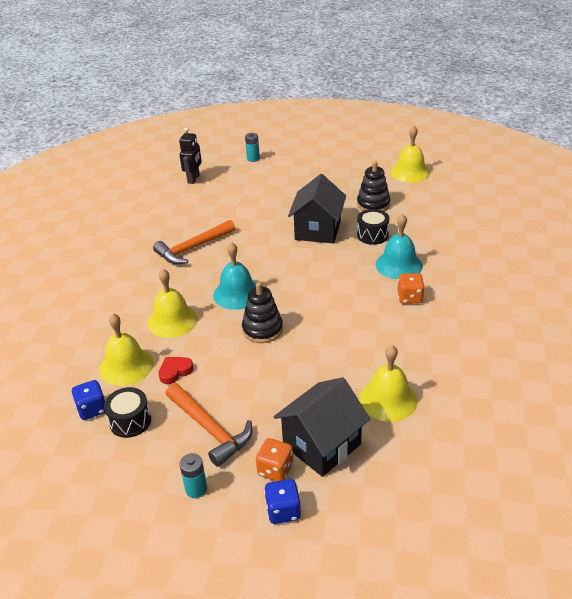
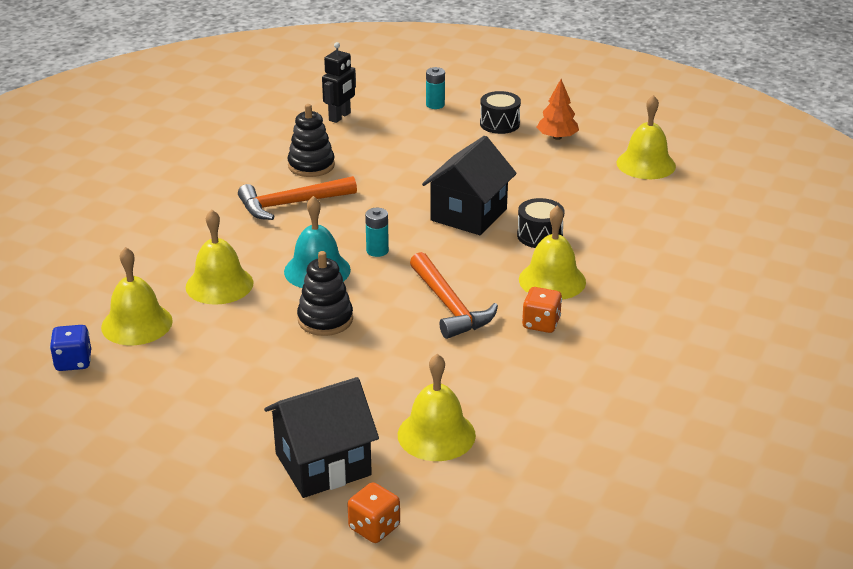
camera: 15 degrees right, 5 degrees down
(130, 421) = (110, 385): black drum -> black drum (499, 124)
(175, 371) = (191, 343): red heart -> none
(196, 489) = (148, 474): turquoise battery -> turquoise battery (377, 251)
(210, 429) = (198, 415): orange hammer -> orange hammer (449, 306)
(275, 469) = (252, 477): orange dice -> orange dice (374, 528)
(283, 511) = (236, 521): blue dice -> none
(344, 165) = (557, 137): none -> orange tree
(373, 204) = (565, 196): black stacking toy -> black stacking toy (311, 165)
(398, 265) = (552, 280): turquoise bell -> yellow bell

